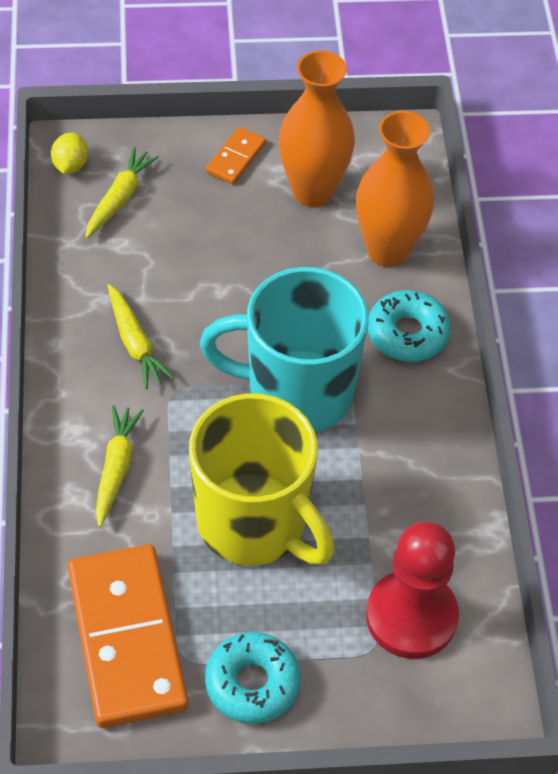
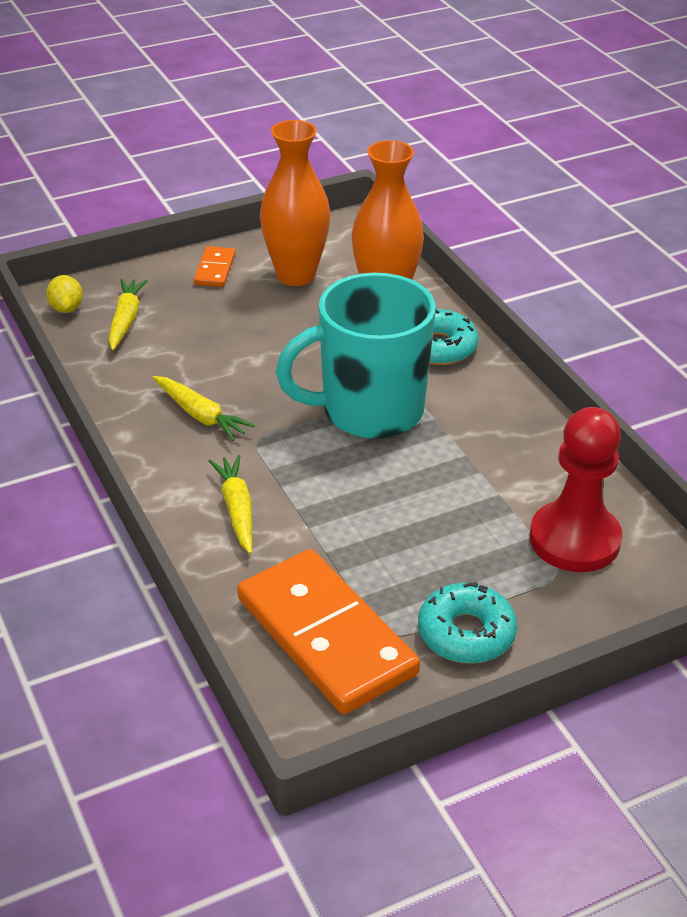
camera: 20 degrees left, 15 degrees down
(254, 523) = (390, 514): yellow mug -> none

